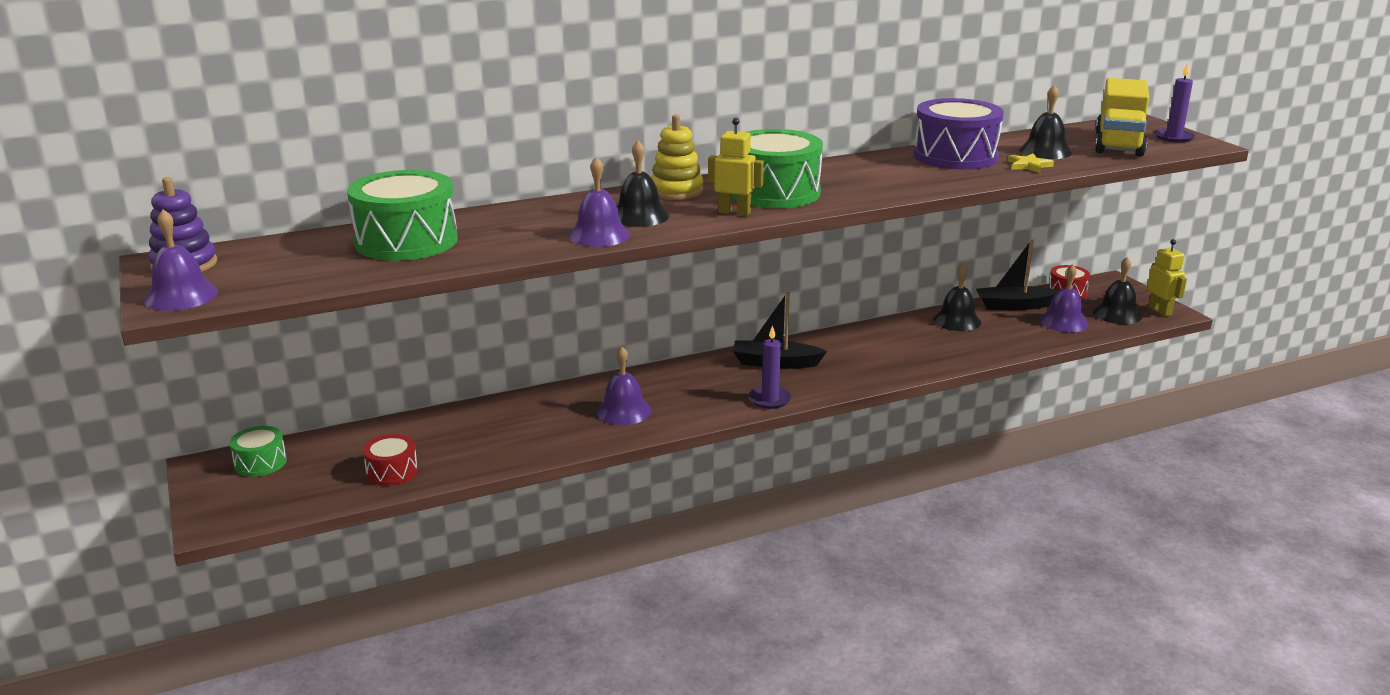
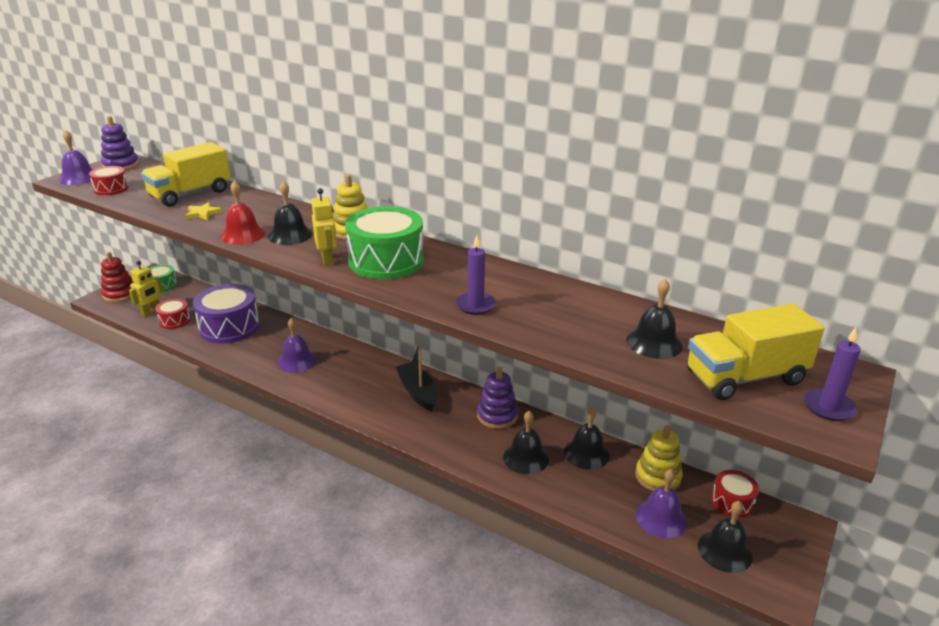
camera: 55 degrees right, 5 degrees up
(228, 503) = (119, 294): none -> red stacking toy
(282, 281) = (111, 189): none -> red drum
(406, 241) = (190, 194): green drum -> yellow truck
(599, 235) = (243, 234): purple bell -> red bell
(770, 399) = (360, 409): purple candle -> purple candle (475, 305)
(861, 339) = (497, 416): none -> purple stacking toy
(937, 346) = (526, 458): none -> black bell
(955, 156) = (573, 304): purple drum -> purple drum (229, 327)
(1014, 306) = (657, 477): black boat -> yellow stacking toy
(1029, 165) = (596, 344): yellow star -> yellow star (203, 213)
(1160, 311) = (774, 582): yellow robot -> yellow robot (151, 312)

